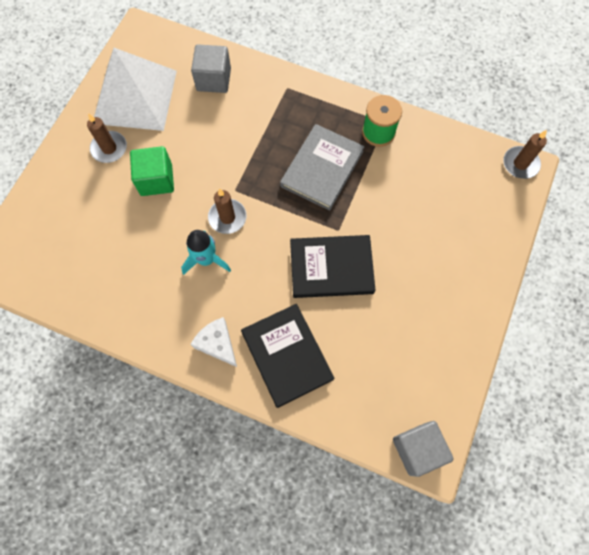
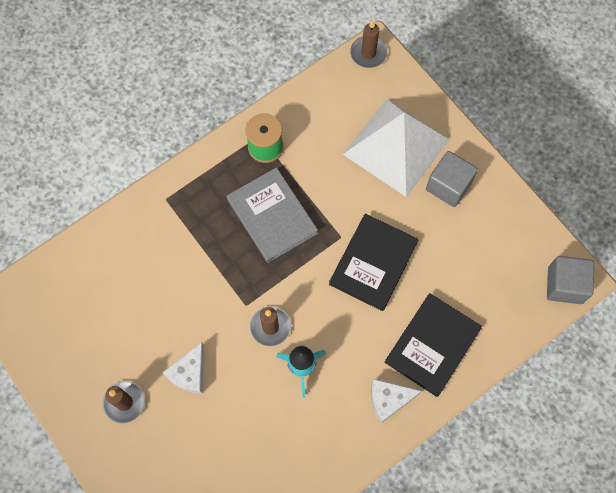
camera: 60 degrees left, 0 degrees up
(135, 96) = (79, 348): white pyramid -> white pyramid (396, 147)
(156, 180) = (189, 373): green cube -> white cheese
(213, 79) = (110, 261): grey cube -> grey cube (448, 186)
(287, 355) = (432, 345): black book -> black book turned 60 degrees counterclockwise

